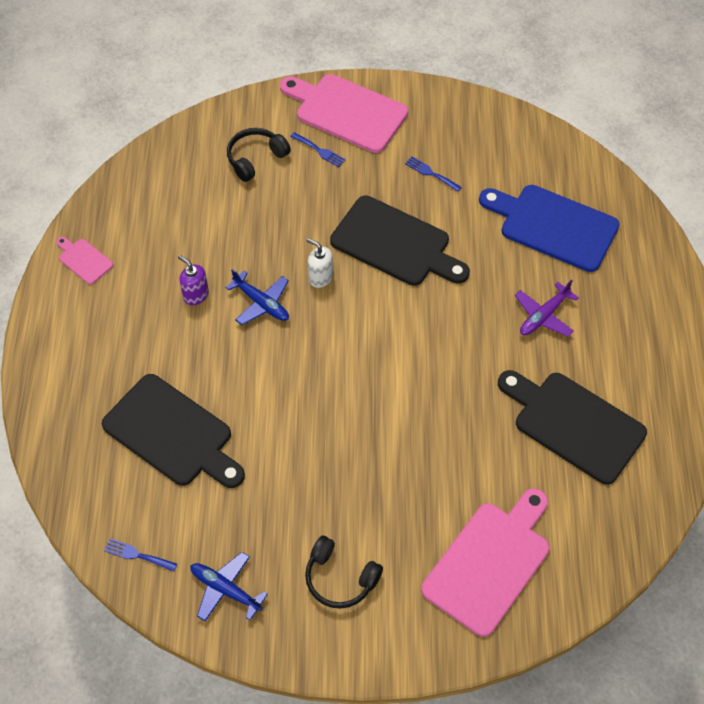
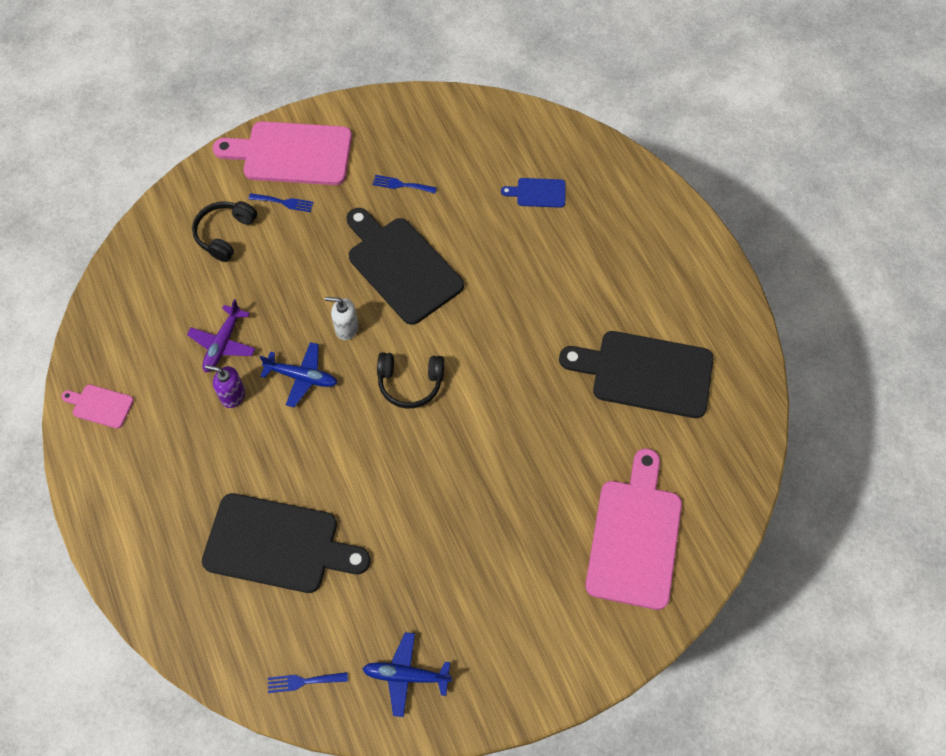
camera: 25 degrees left, 5 degrees up
(340, 578) = (508, 614): black headphones -> black headphones (410, 383)
(395, 243) = (401, 266): black cutting board -> black cutting board turned 135 degrees counterclockwise
(543, 316) = (570, 282): purple plane -> purple plane (223, 344)
(553, 226) = (538, 193): blue cutting board -> blue cutting board, size x0.46

